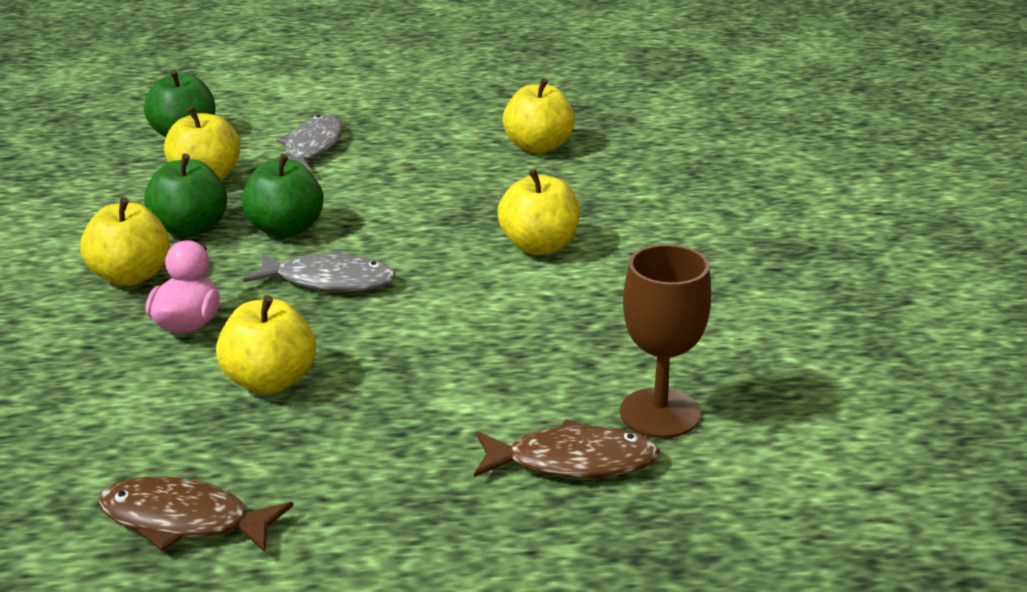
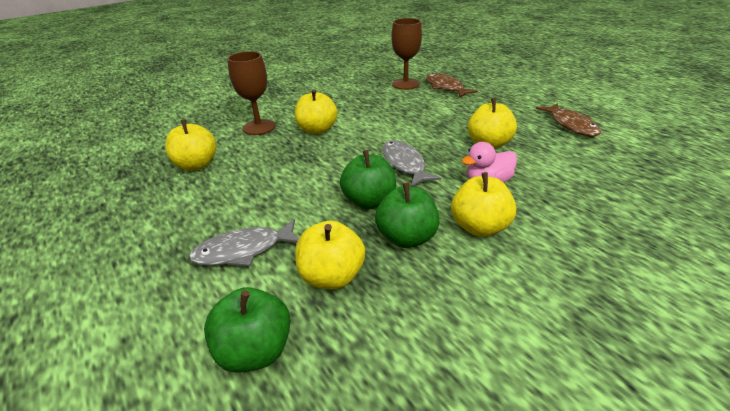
camera: 120 degrees left, 5 degrees up
(614, 203) = (259, 127): none -> brown goblet

